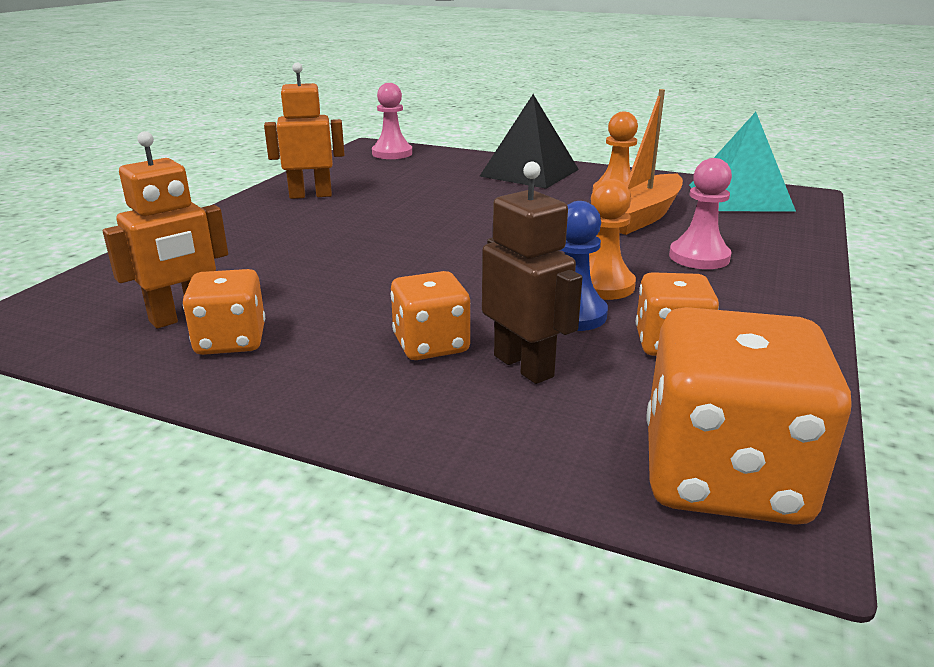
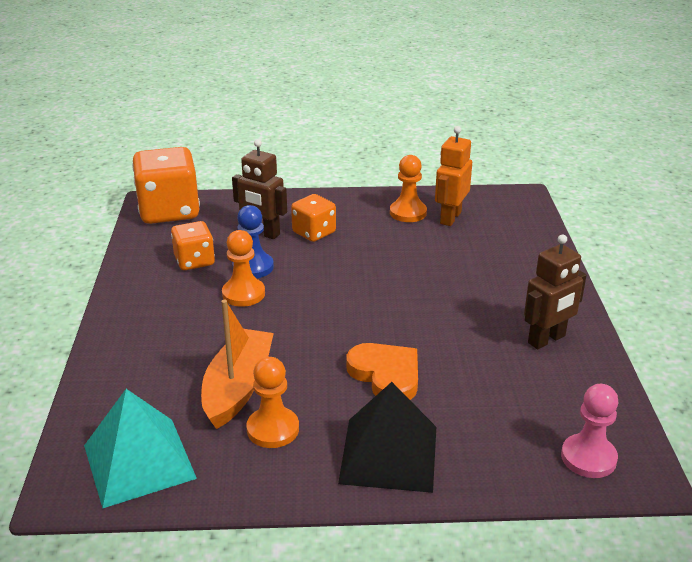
camera: 155 degrees right, 5 degrees up
(231, 341) = (408, 213): orange dice -> orange pawn
(310, 195) = (547, 340): orange robot -> brown robot
(488, 202) = (386, 375): none -> orange heart
(699, 257) = (181, 341): pink pawn -> none

